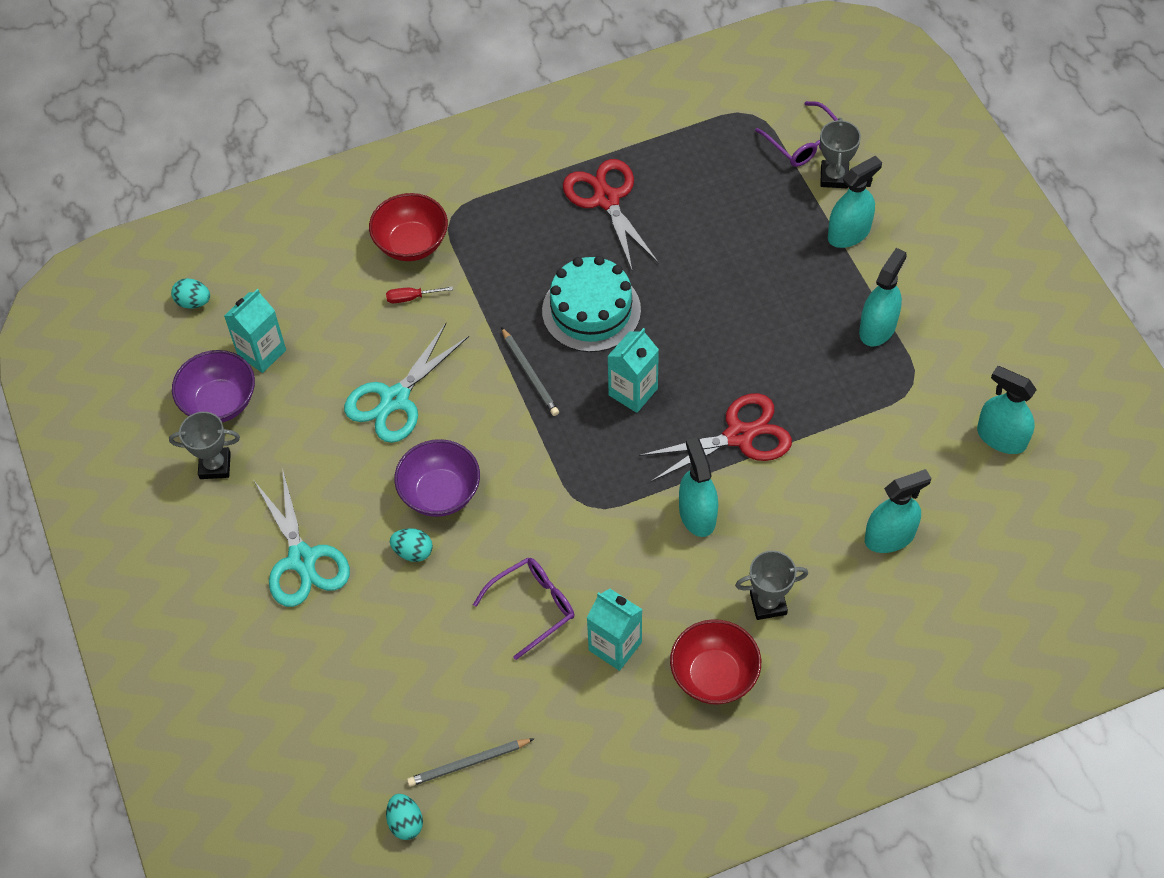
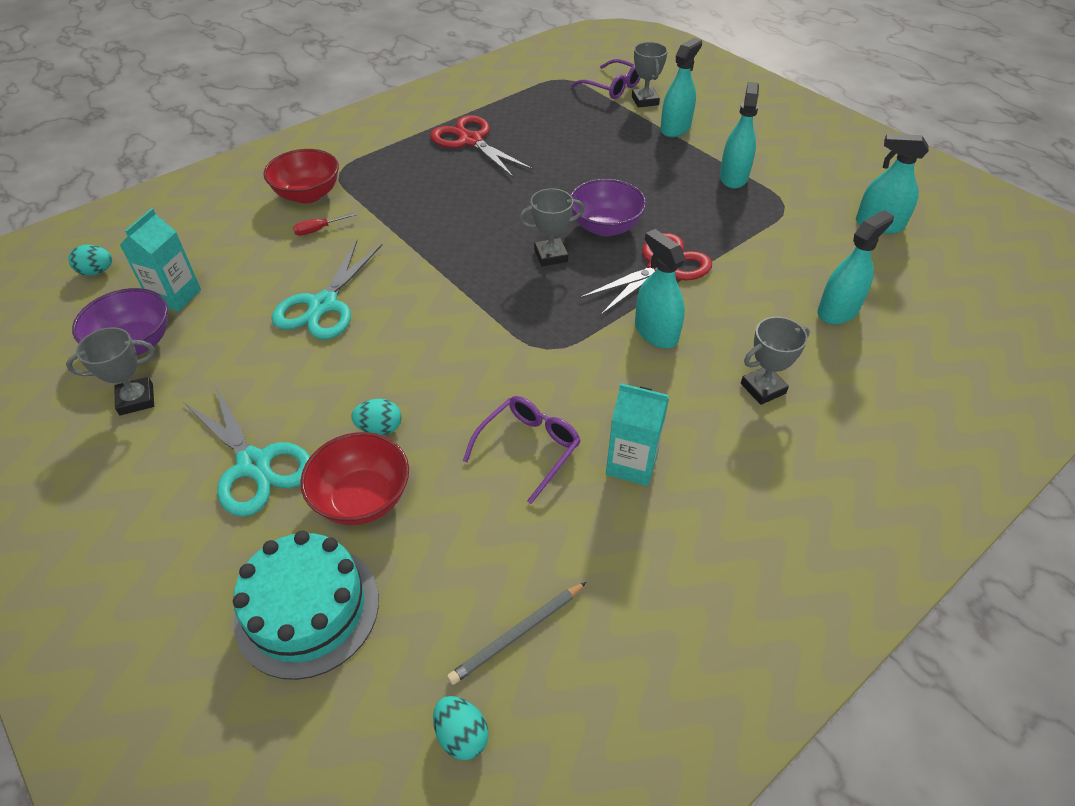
camera: 20 degrees left, 10 degrees down
(440, 493) = (393, 370): purple bowl -> purple bowl (605, 227)
(530, 374) = (450, 261): grey pencil -> none
(591, 310) = (488, 209): turquoise cake -> turquoise cake (307, 609)
(633, 392) = (551, 255): turquoise carton -> grey trophy
(714, 675) = (747, 465): red bowl -> red bowl (362, 498)

